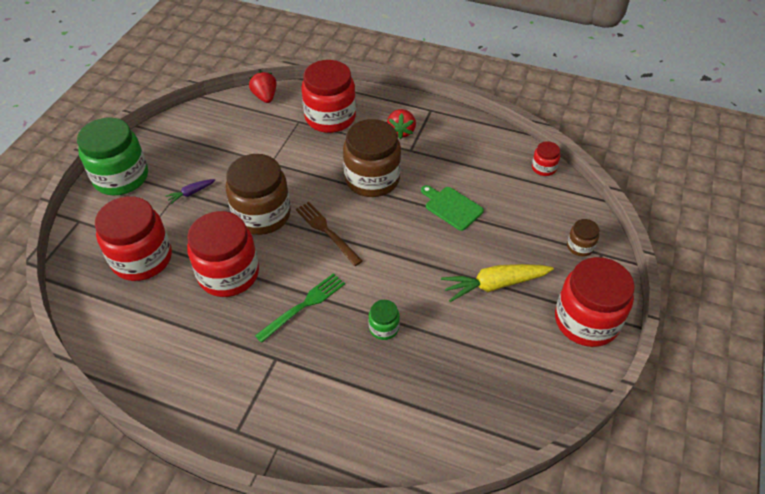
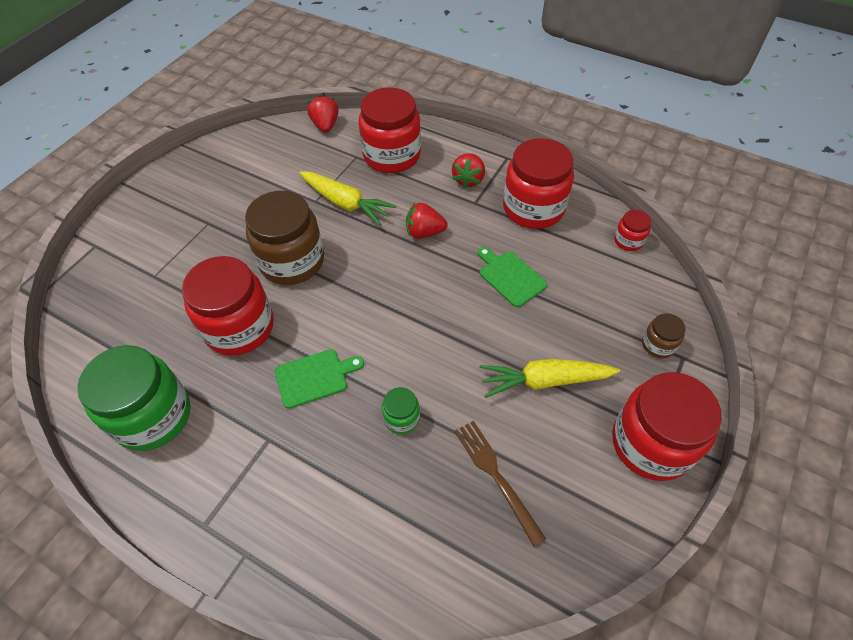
camera: 10 degrees right, 5 degrees up
(121, 177) = (151, 201): green jar -> green jar (153, 416)
(142, 258) = (150, 297): red jar -> red jar (533, 208)
(191, 193) = (220, 227): purple carrot -> none
(299, 162) = (346, 203): none -> yellow carrot
(304, 305) = (315, 377): green fork -> green cutting board
(326, 231) = (360, 289): brown fork -> brown fork (496, 476)
(372, 179) = (424, 232): brown jar -> red strawberry

